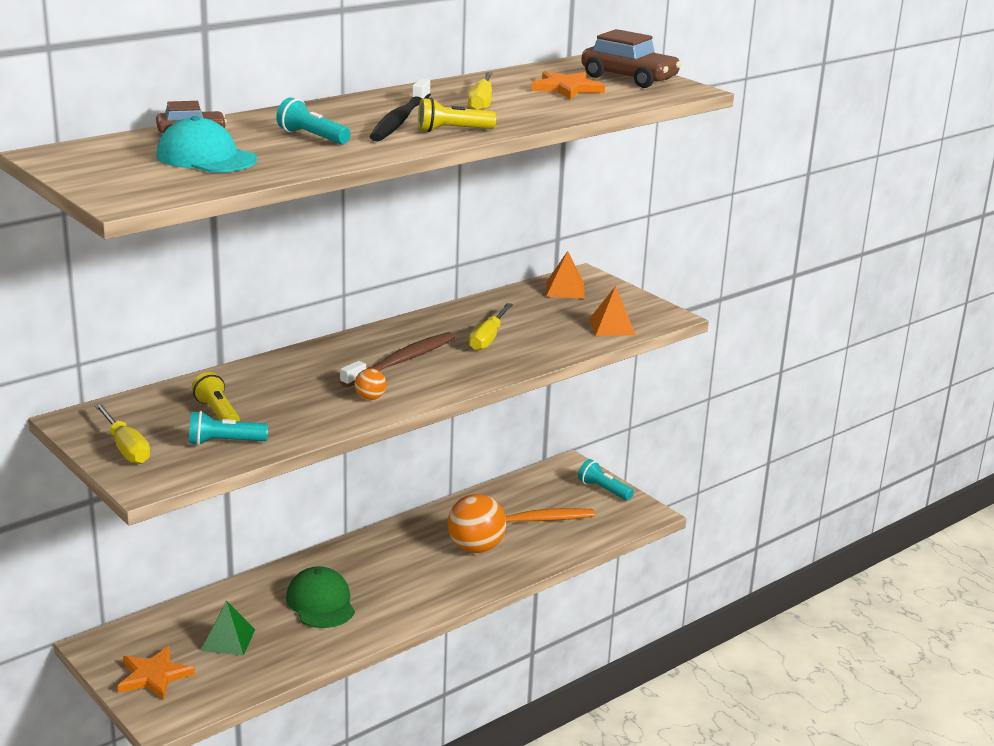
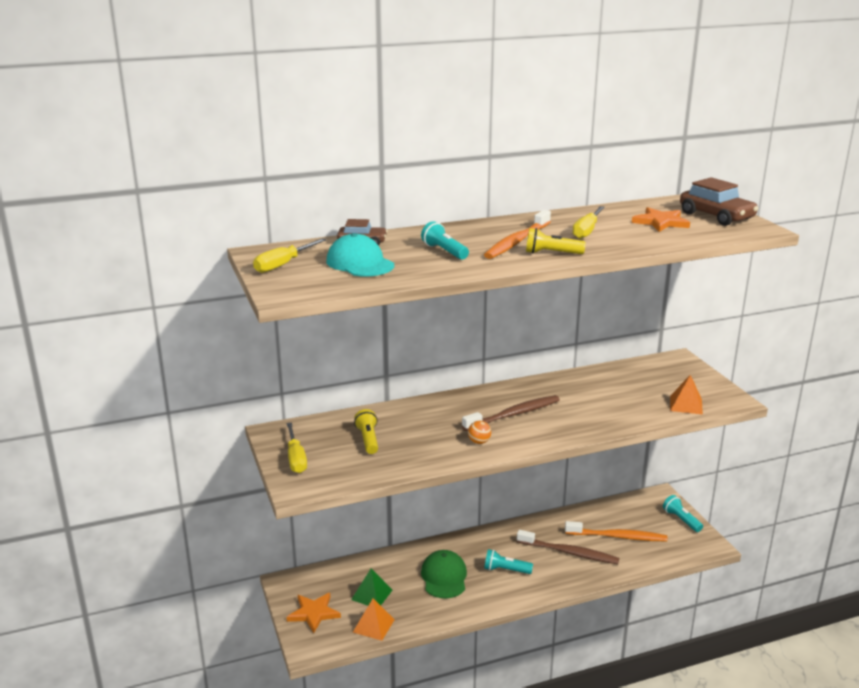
camera: 20 degrees right, 0 degrees up
(224, 442) = (363, 464): turquoise flashlight -> turquoise flashlight (505, 570)
(400, 120) = (517, 241): black toothbrush -> orange toothbrush
(475, 548) = (569, 552): orange ball -> brown toothbrush
(488, 338) = (585, 403): yellow screwdriver -> yellow screwdriver (283, 264)
(565, 290) = (660, 369): orange pyramid -> orange pyramid (373, 625)

